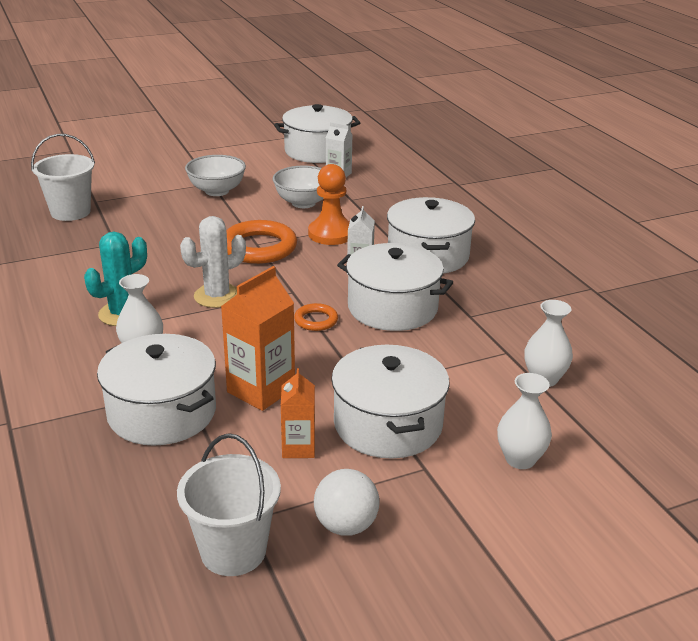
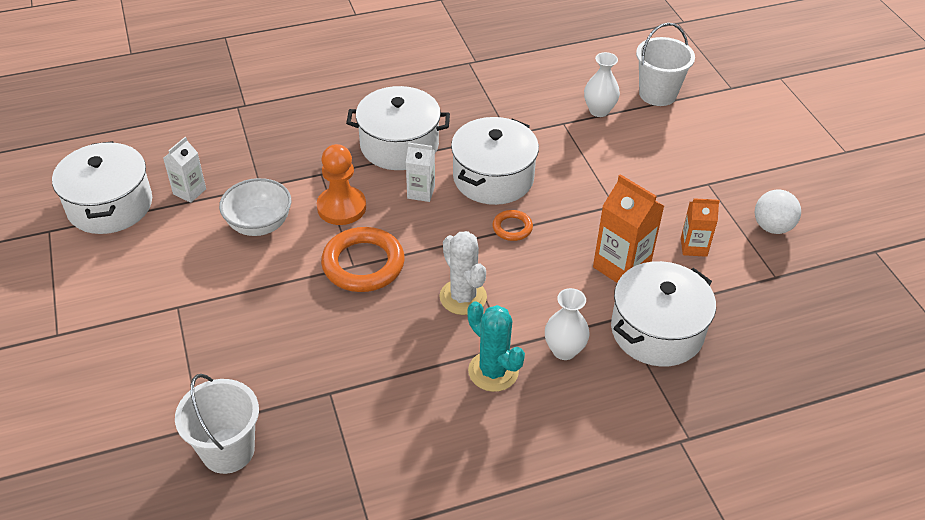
camera: 85 degrees left, 15 degrees up
(217, 191) = (204, 301): white bowl -> none
(233, 551) = (807, 284): white bucket -> white bucket (657, 94)
(388, 424) = (661, 197): white pot -> none
(520, 459) = (693, 138): white vase -> none

